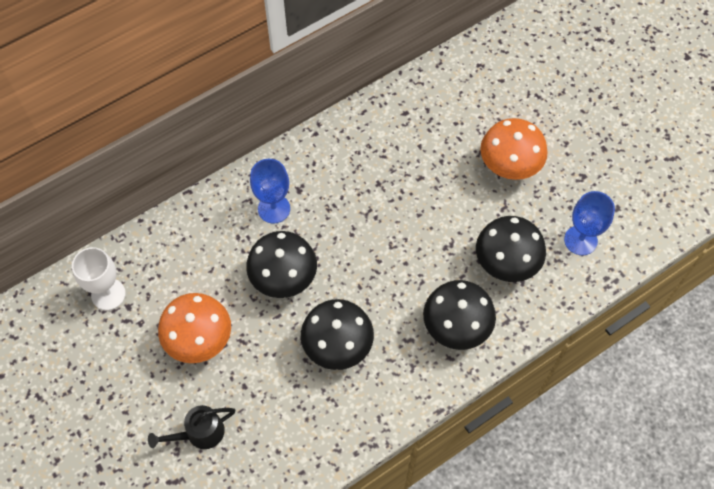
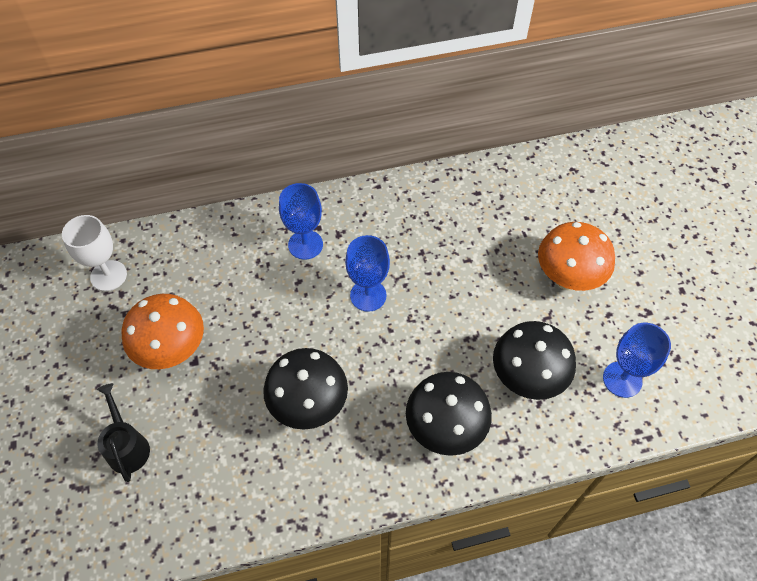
camera: 20 degrees right, 5 degrees down
(199, 433) = (127, 446): black watering can -> black watering can turned 75 degrees clockwise
(284, 280) = (284, 317): black mushroom -> none
(348, 237) = (368, 295): none -> blue goblet

